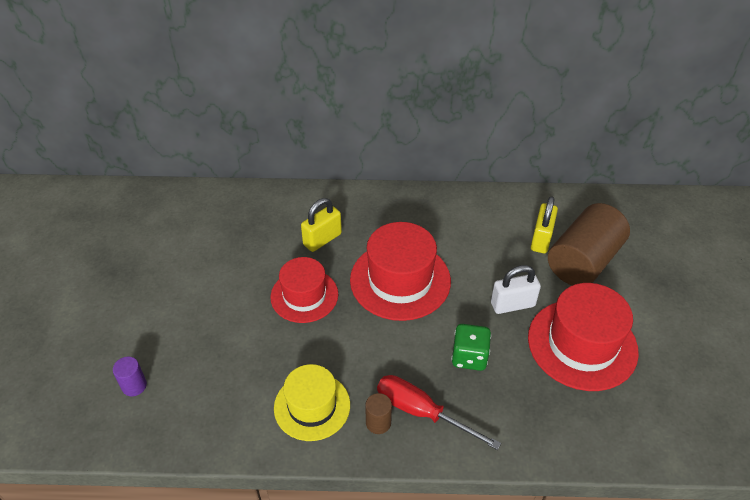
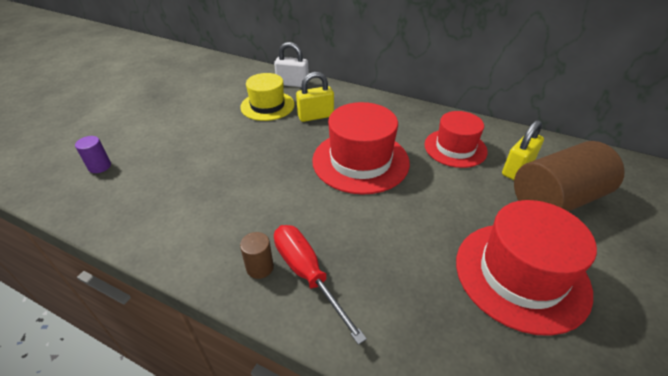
camera: 25 degrees right, 5 degrees down
(304, 295) = (273, 148): red hat -> red hat (455, 148)
(312, 406) = (213, 230): yellow hat -> yellow hat (267, 106)
(469, 357) = (387, 243): green dice -> none
(512, 304) = (458, 212): white padlock -> white padlock (292, 84)

